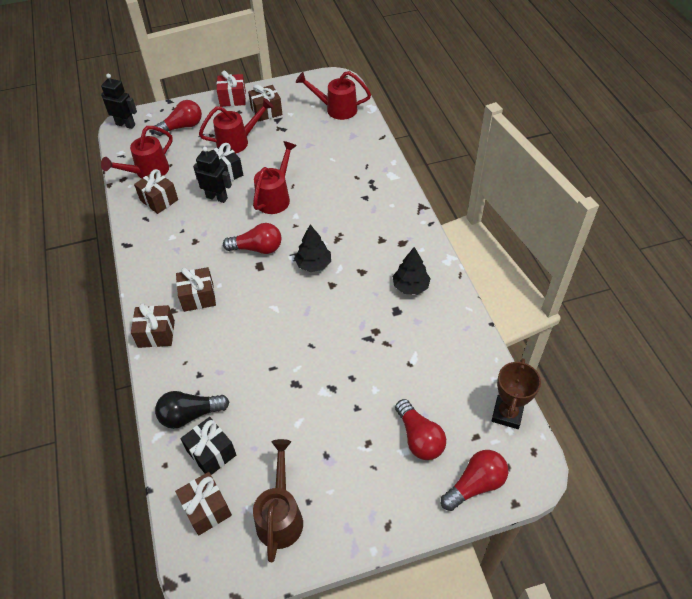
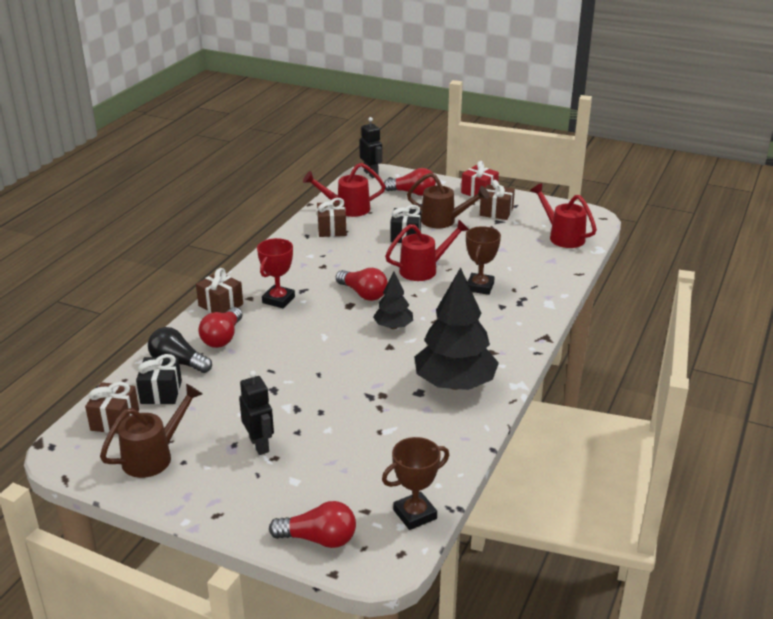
camera: 40 degrees right, 20 degrees down
(198, 297) = (278, 300): brown gift -> red trophy
(217, 197) = (377, 248): black robot -> black robot (259, 445)
(237, 142) = (443, 221): red watering can -> brown watering can
(332, 189) = (480, 287): none -> brown trophy
(410, 286) = (455, 384): black tree -> black tree, size x1.92
(419, 438) = (317, 480): red light bulb -> red light bulb (222, 338)

